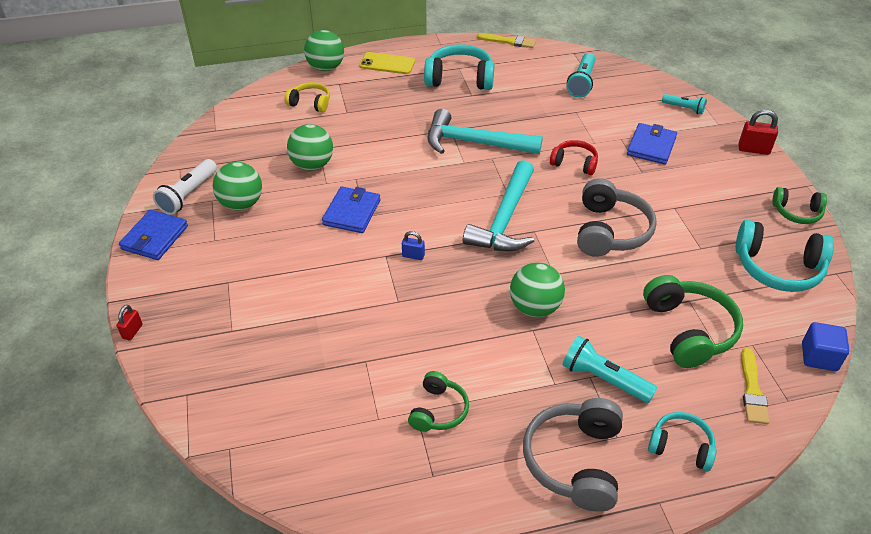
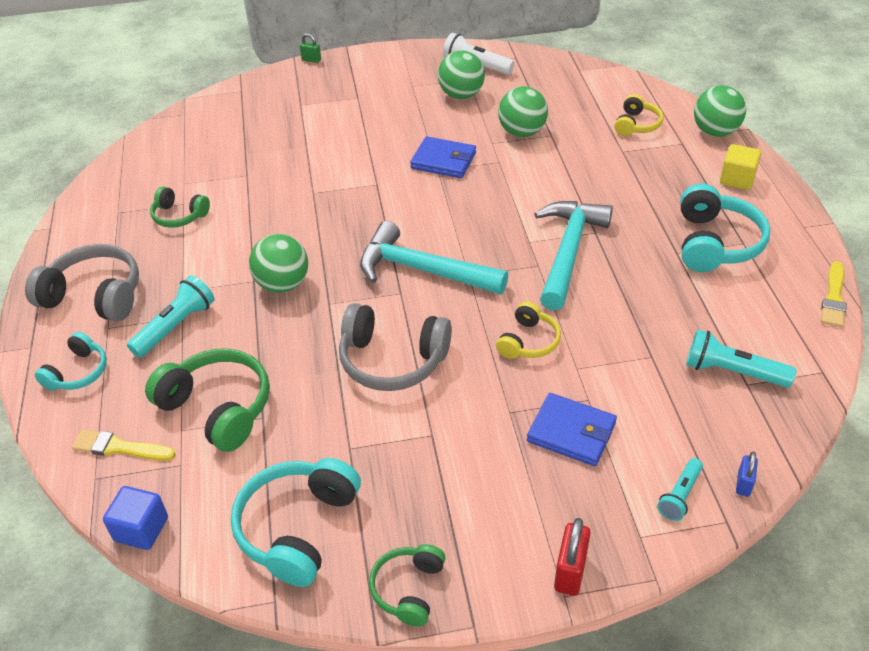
camera: 95 degrees right, 0 degrees up
(132, 331) = (311, 60): red padlock -> green padlock
(155, 237) = (419, 56): blue wallet -> none
(387, 64) = (737, 179): yellow phone -> yellow cube
(413, 256) = (373, 202): blue padlock -> blue padlock (743, 484)
(574, 163) = (528, 341): red headphones -> yellow headphones
(689, 330) = (218, 408): green headphones -> green headphones turned 135 degrees counterclockwise

